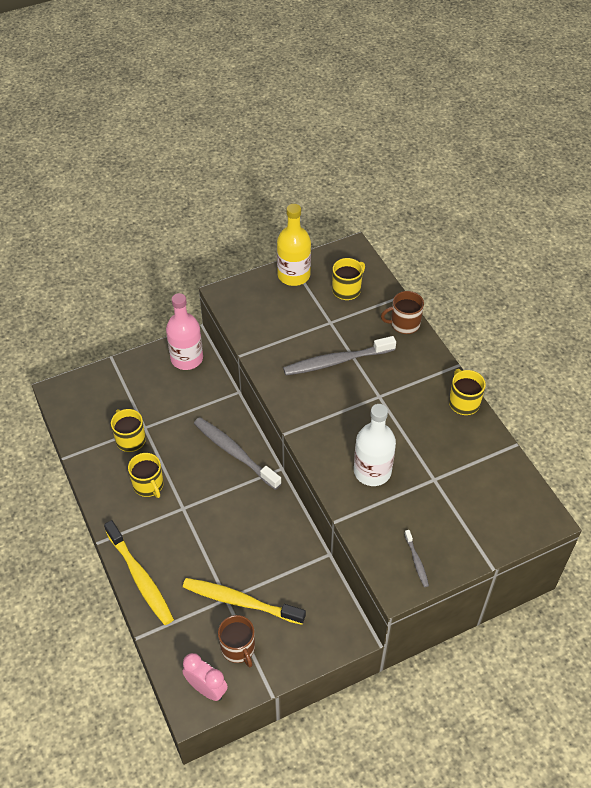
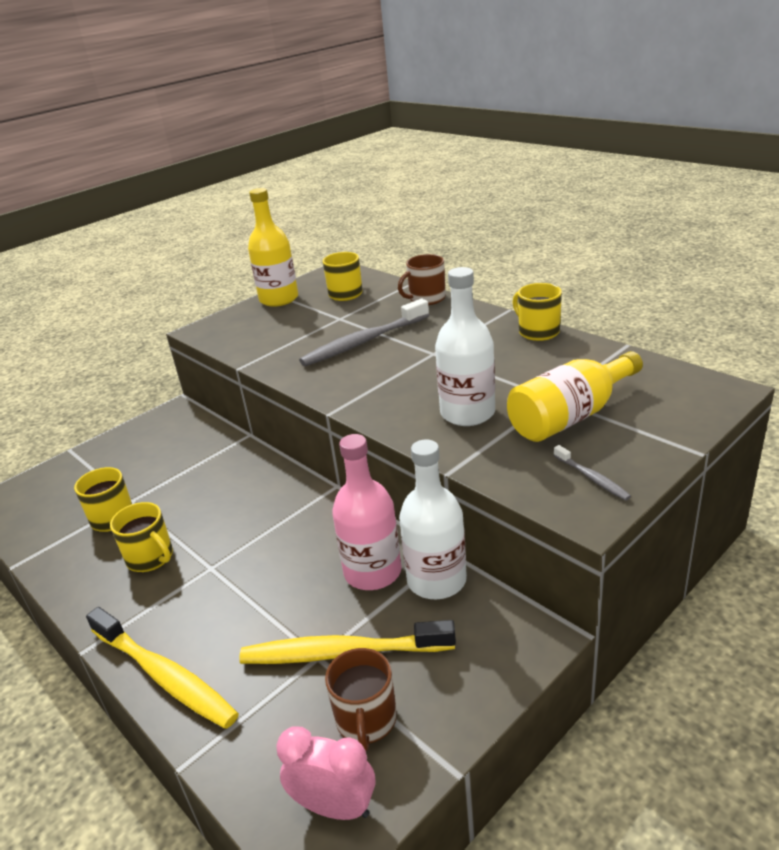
camera: 15 degrees left, 20 degrees down
(187, 358) = (172, 424): pink bottle -> pink bottle (372, 572)
(234, 452) = (265, 489): grey toothbrush -> none
(238, 648) = (366, 720): brown mug -> brown mug turned 45 degrees clockwise
(313, 572) = (436, 580): none -> white bottle
(435, 502) = (571, 416): none -> yellow bottle

